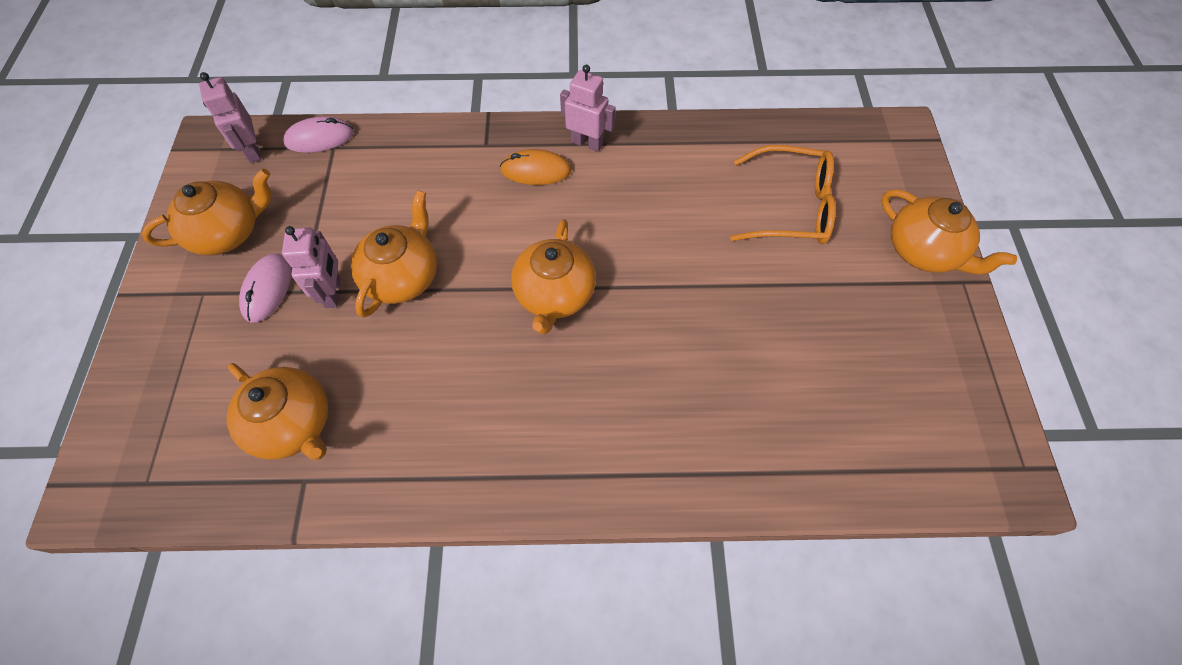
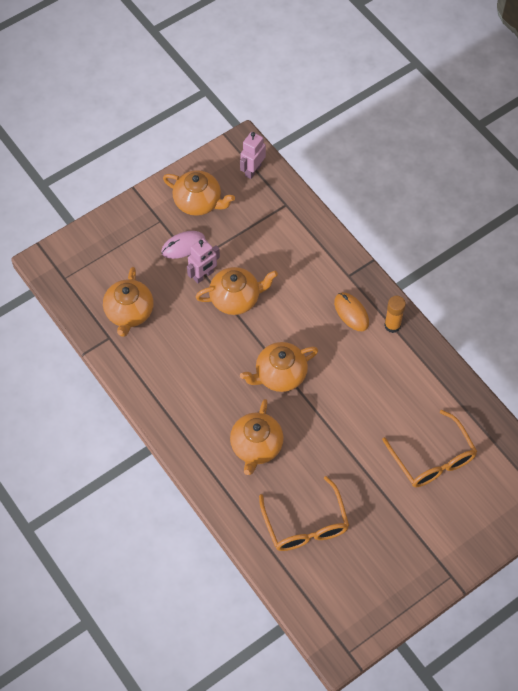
camera: 55 degrees right, 0 degrees up
(319, 138) = (286, 193): pink mouse -> none
(587, 143) = (392, 325): pink robot -> orange glue stick
(797, 401) = (305, 525): none -> orange glasses
(924, 251) = (457, 546): orange teapot -> orange teapot (256, 446)

